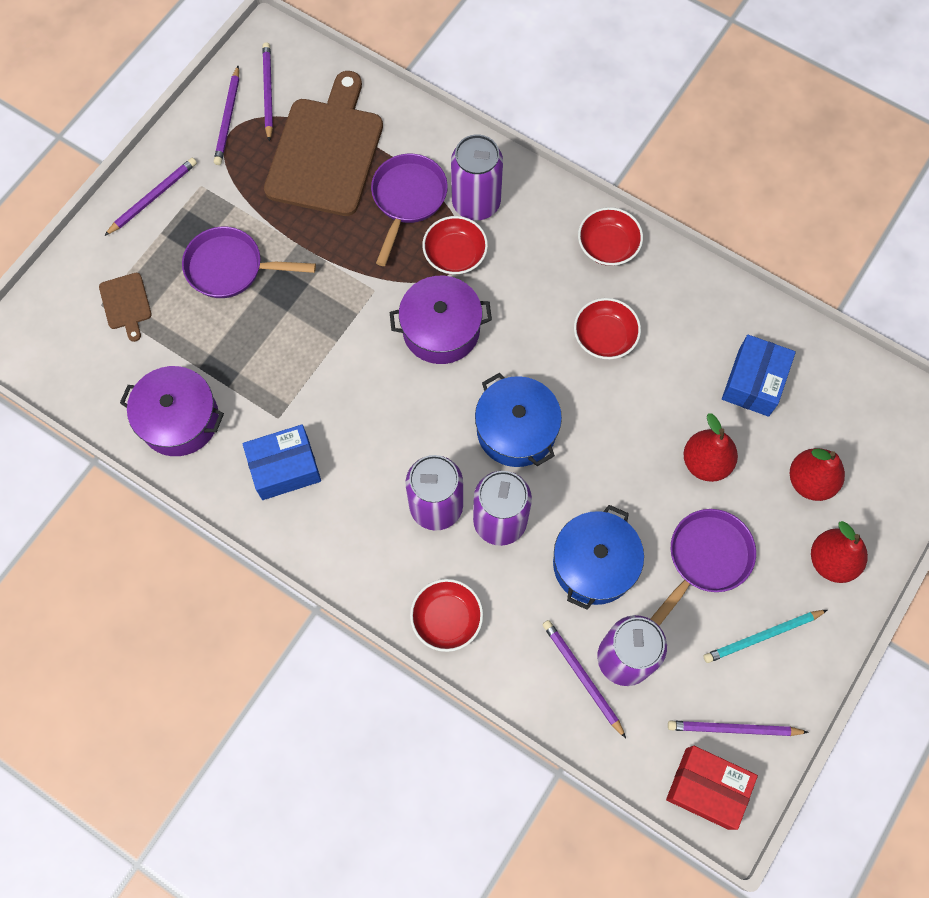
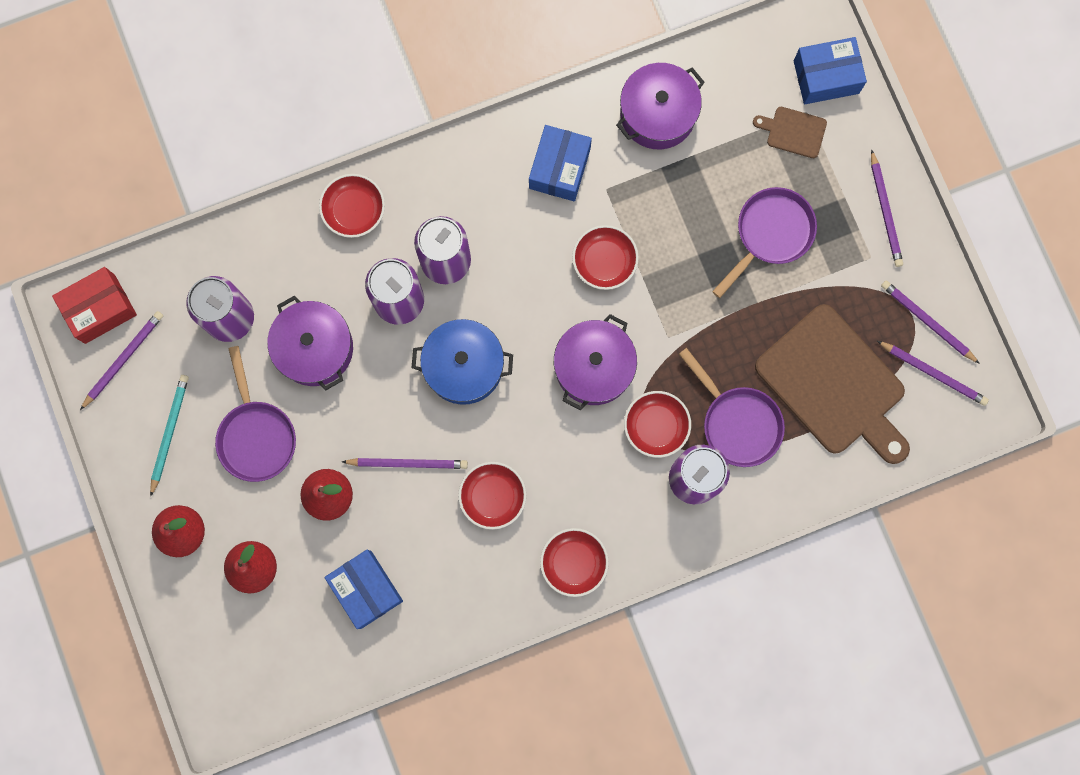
camera: 125 degrees right, 10 degrees up
(58, 308) = (826, 77): none -> blue box
(344, 378) = (604, 262): none -> red bowl
(582, 677) = (240, 278): purple pencil -> purple pencil (407, 463)
(594, 564) = (314, 348): blue pot -> purple pot

